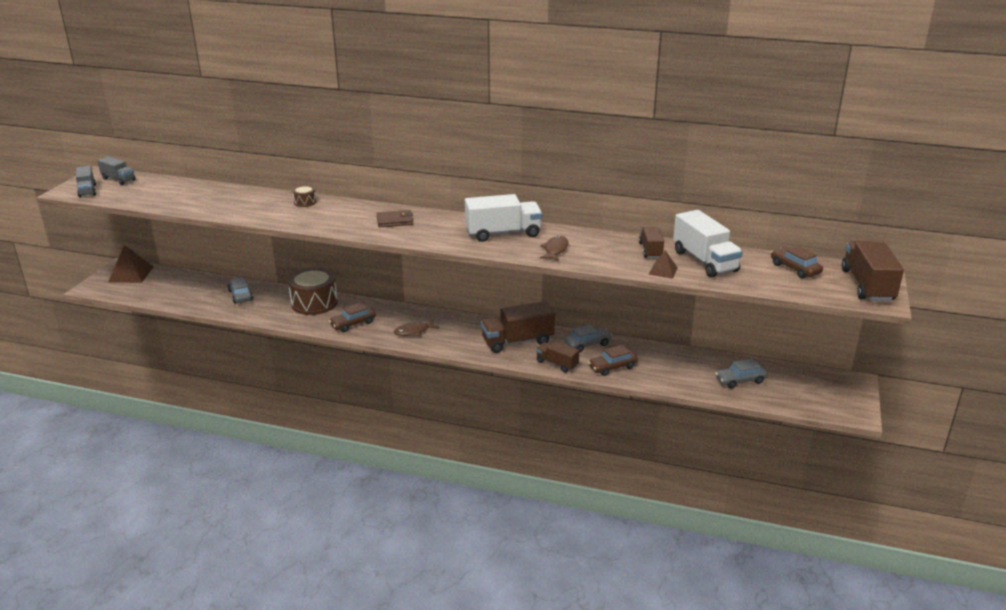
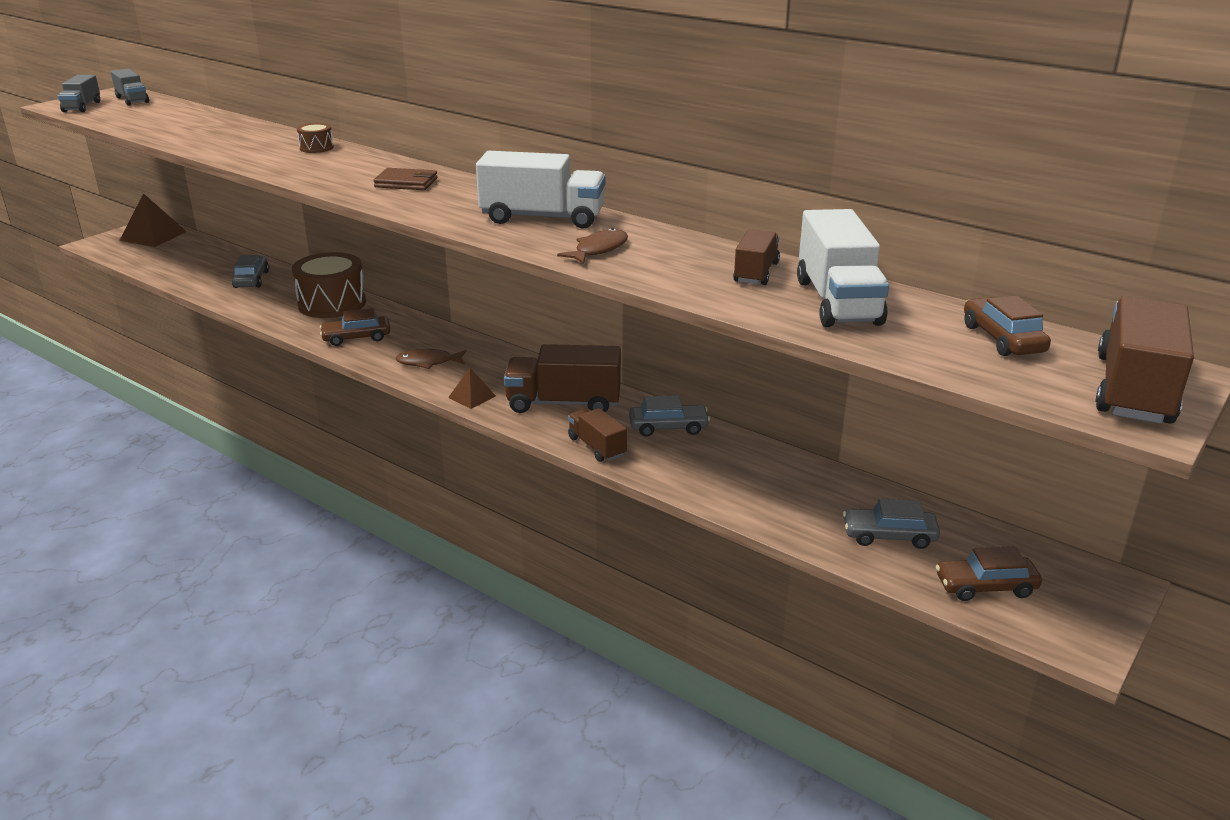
camera: 20 degrees right, 0 degrees up
(612, 367) = (681, 469): brown car -> brown car (985, 586)
(663, 271) = (748, 305): brown pyramid -> brown pyramid (472, 397)

